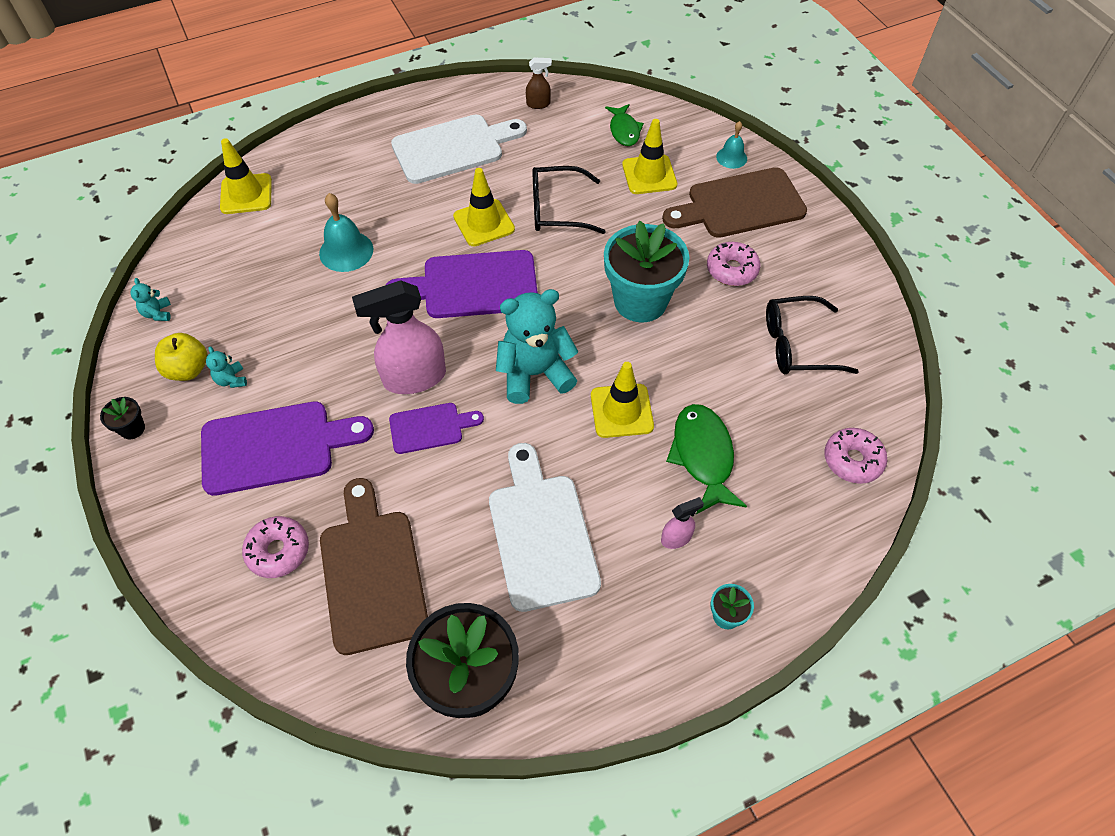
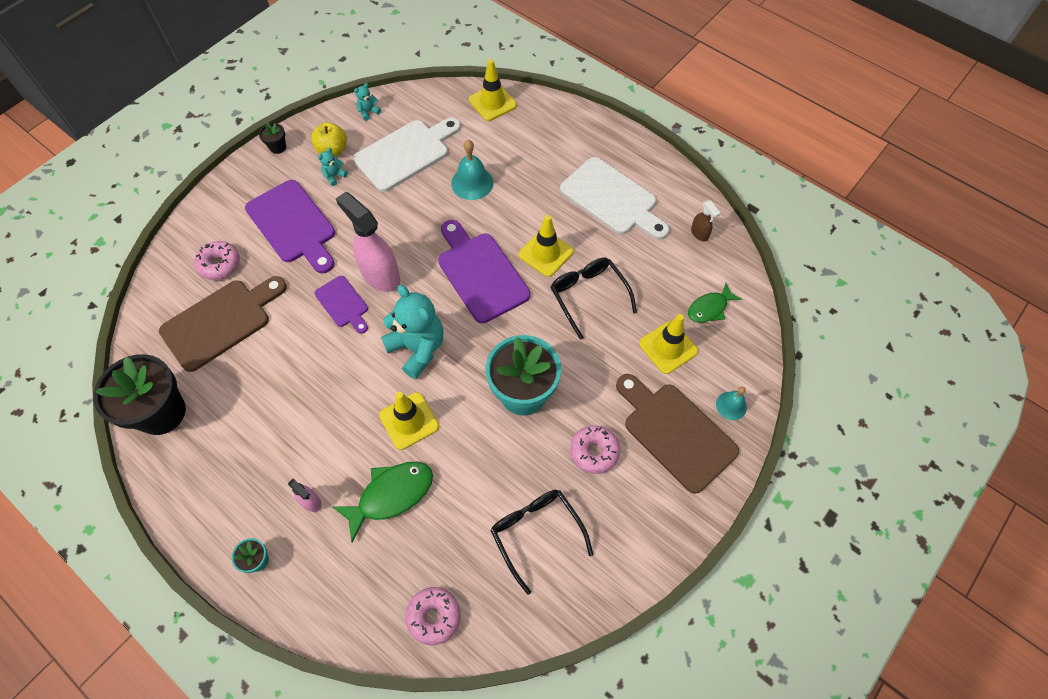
camera: 65 degrees right, 5 degrees up
(541, 533) = (283, 409): white cutting board -> white cutting board (406, 153)

